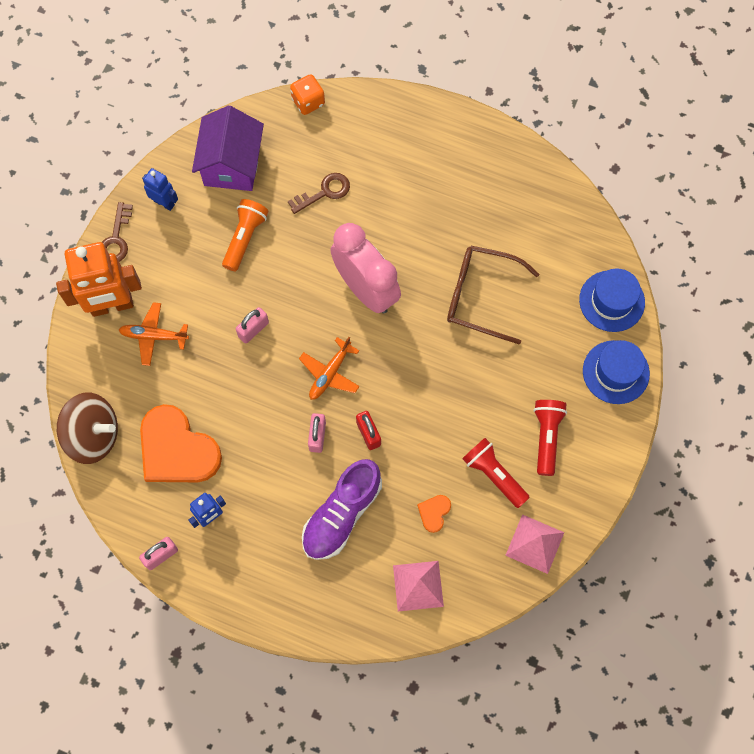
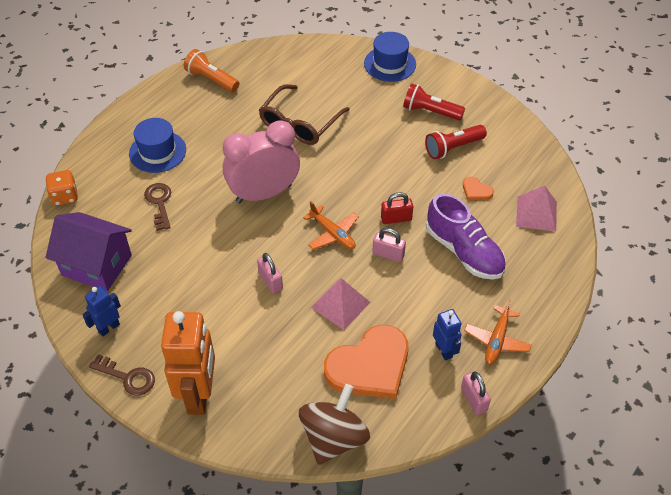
camera: 75 degrees left, 20 degrees down
(153, 336) = (246, 363): orange plane -> orange plane (497, 340)
(245, 238) = (176, 270): orange flashlight -> orange flashlight (211, 80)
(535, 543) = (514, 136): pink pyramid -> pink pyramid (340, 304)
(612, 301) = (332, 53): blue hat -> blue hat (157, 151)

